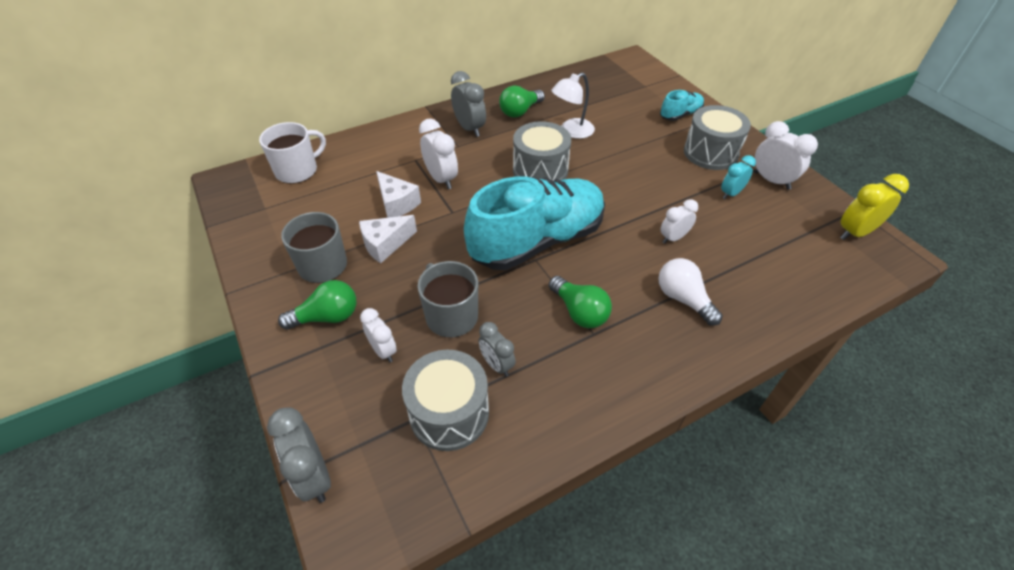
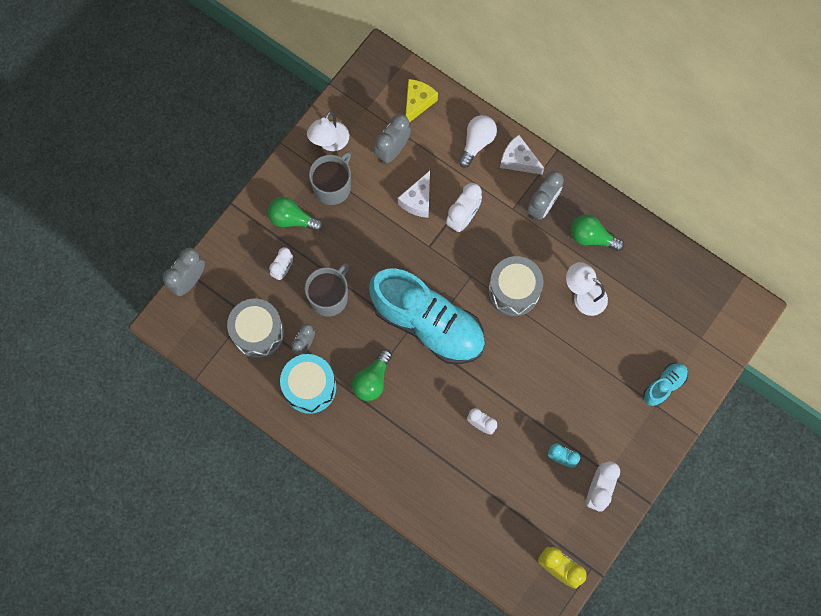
camera: 65 degrees right, 25 degrees up
(270, 249) = (329, 142): none -> white lamp
(297, 170) = (417, 103): white mug -> yellow cheese
(327, 204) = (392, 150): none -> grey clock
(327, 317) = (292, 219): green light bulb -> green light bulb turned 150 degrees clockwise
(385, 244) = (372, 217): white cheese -> white cheese (518, 160)
(558, 380) = (310, 387): none -> turquoise drum
(680, 115) = (664, 386): turquoise shoe -> turquoise shoe turned 75 degrees counterclockwise
(683, 299) = (418, 448): white light bulb -> white light bulb (477, 143)
(710, 153) = (613, 428): grey drum -> none

